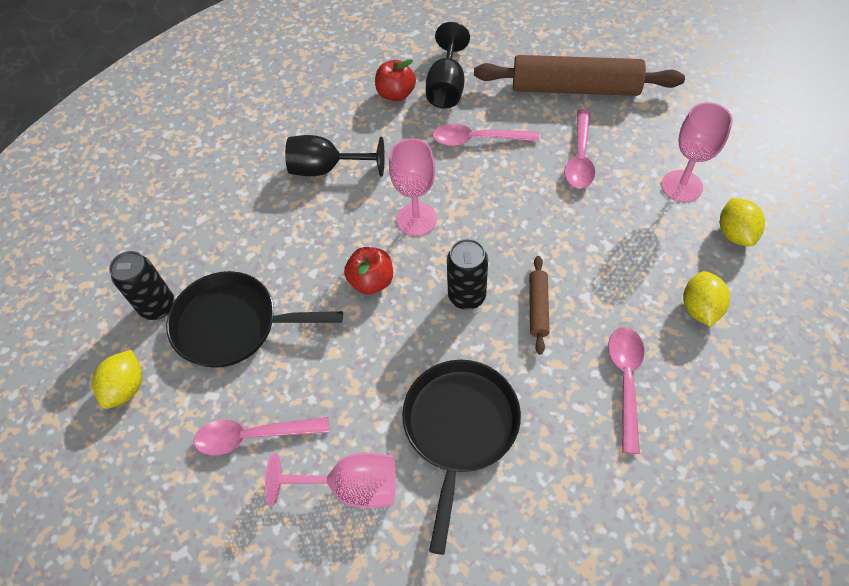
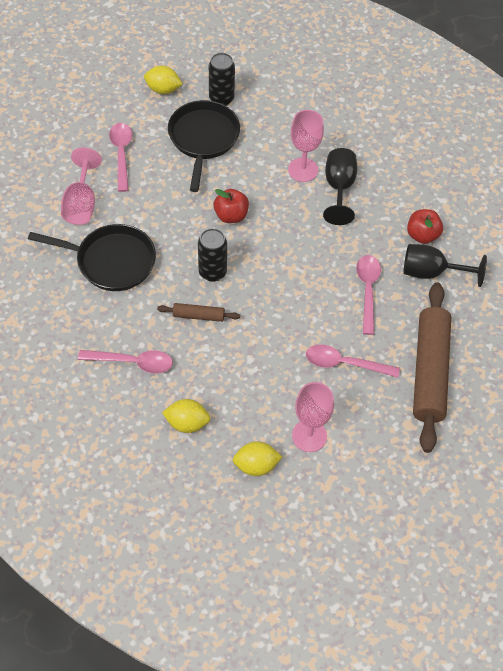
camera: 85 degrees right, 0 degrees up
(416, 219) = (285, 244): pink goblet -> pink goblet (303, 170)

